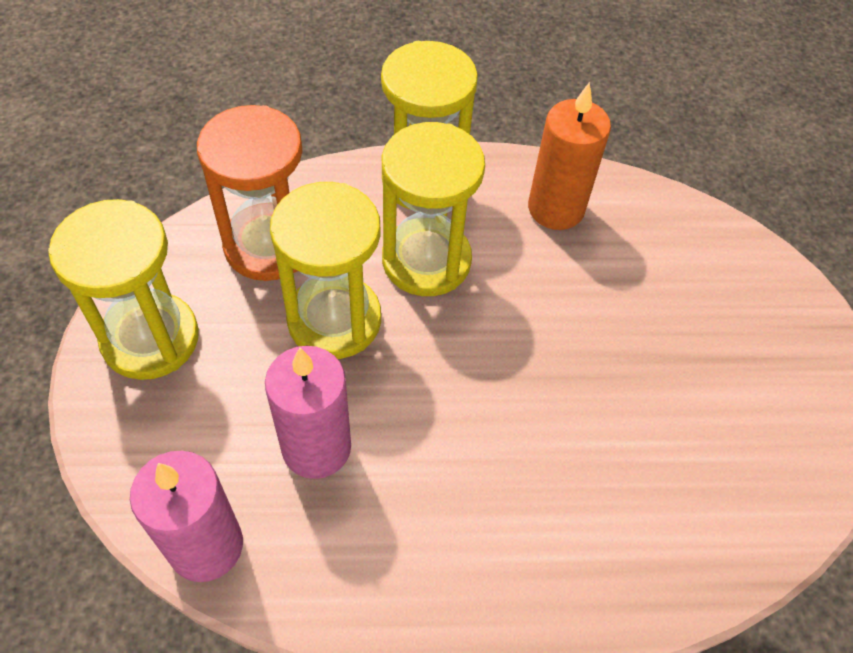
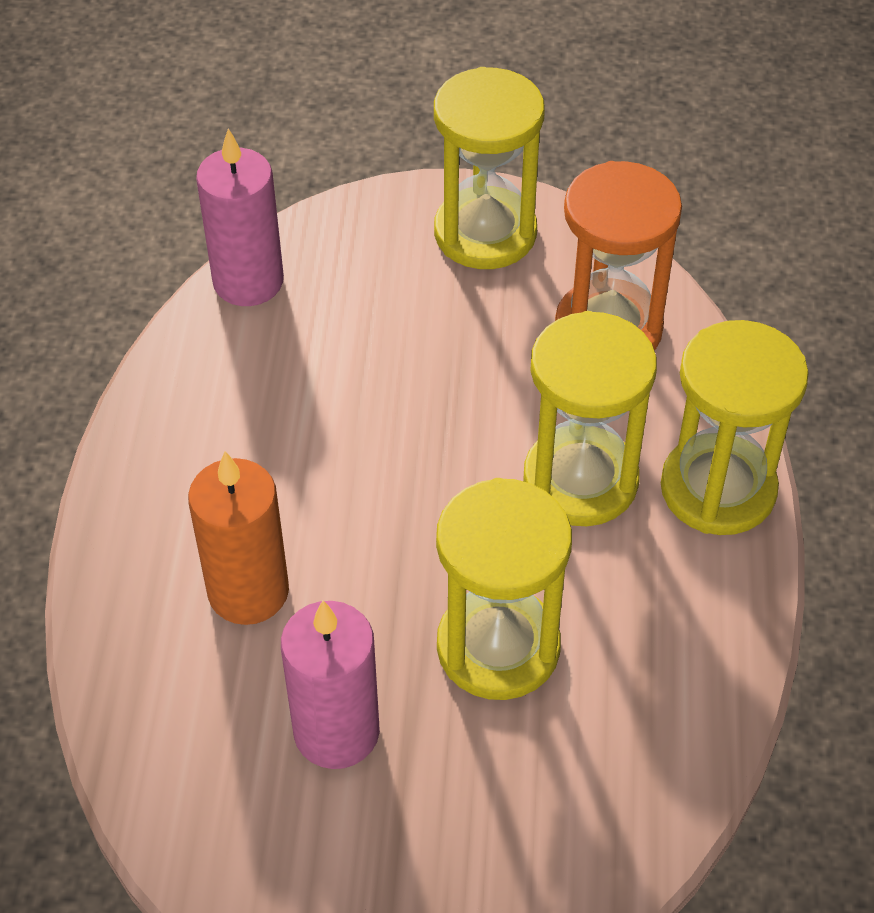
camera: 100 degrees right, 5 degrees down
(316, 447) = (337, 365): pink candle -> pink candle (336, 732)
(334, 320) = (497, 385): yellow hourglass -> yellow hourglass (498, 647)
(556, 208) = (668, 640): orange candle -> orange candle (248, 591)

